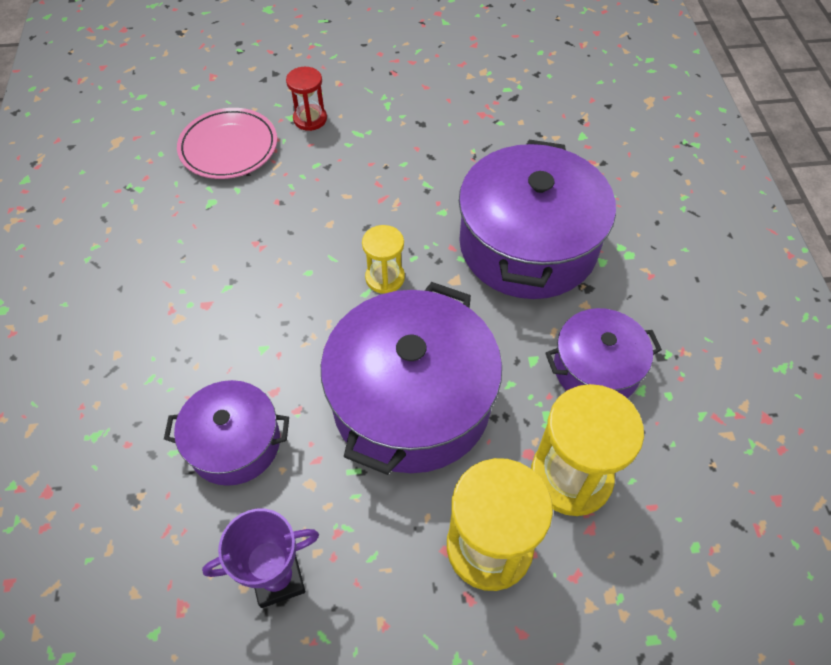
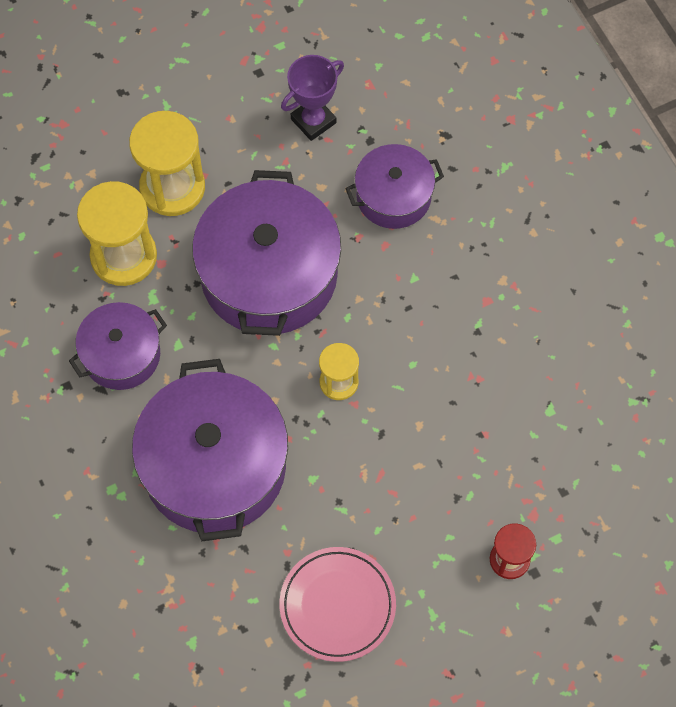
camera: 160 degrees right, 10 degrees up
(229, 147) = (575, 486): pink plate -> pink plate (337, 605)

